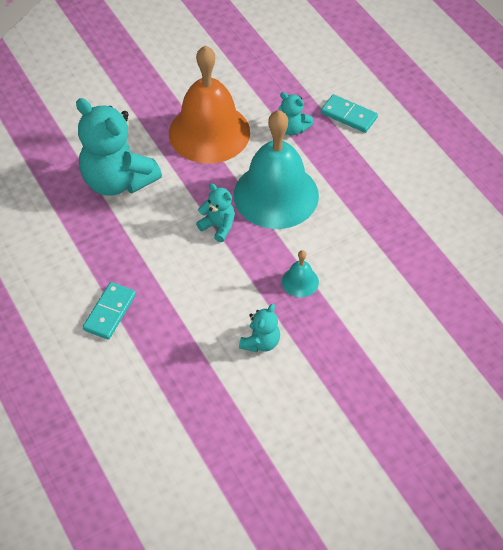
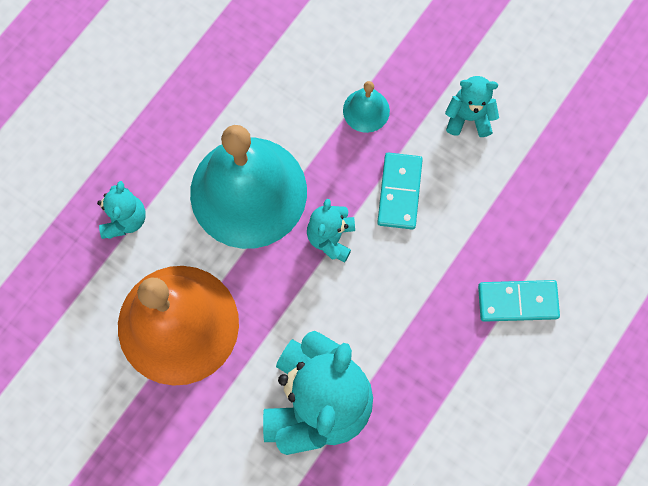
camera: 115 degrees left, 20 degrees up
(349, 115) = (70, 159): turquoise domino -> turquoise domino (399, 192)

